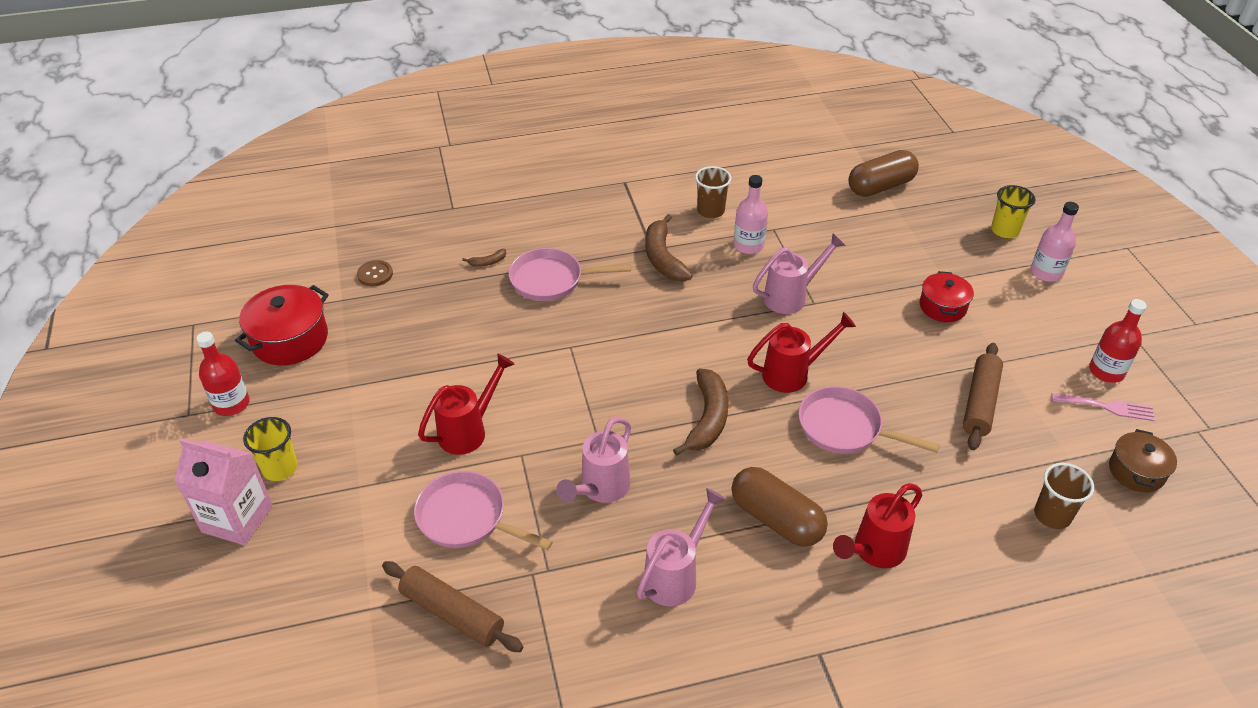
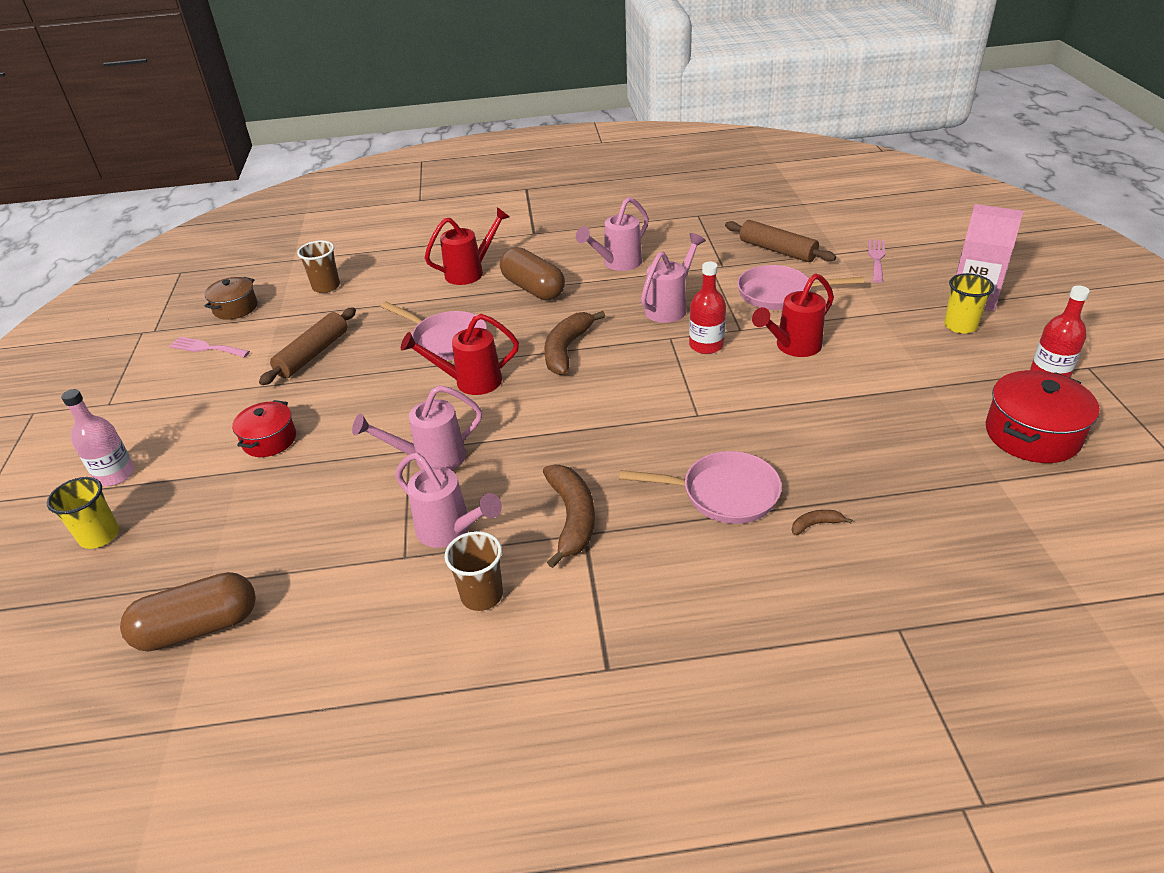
camera: 170 degrees left, 5 degrees down
(322, 595) = (876, 259): none -> pink fork
(375, 274) = (970, 514): brown button -> none
(467, 518) = (779, 293): pink pan -> pink pan turned 150 degrees clockwise
(748, 245) = (451, 531): pink bottle -> pink watering can
(1106, 371) = (173, 374): red bottle -> red bottle (706, 345)

